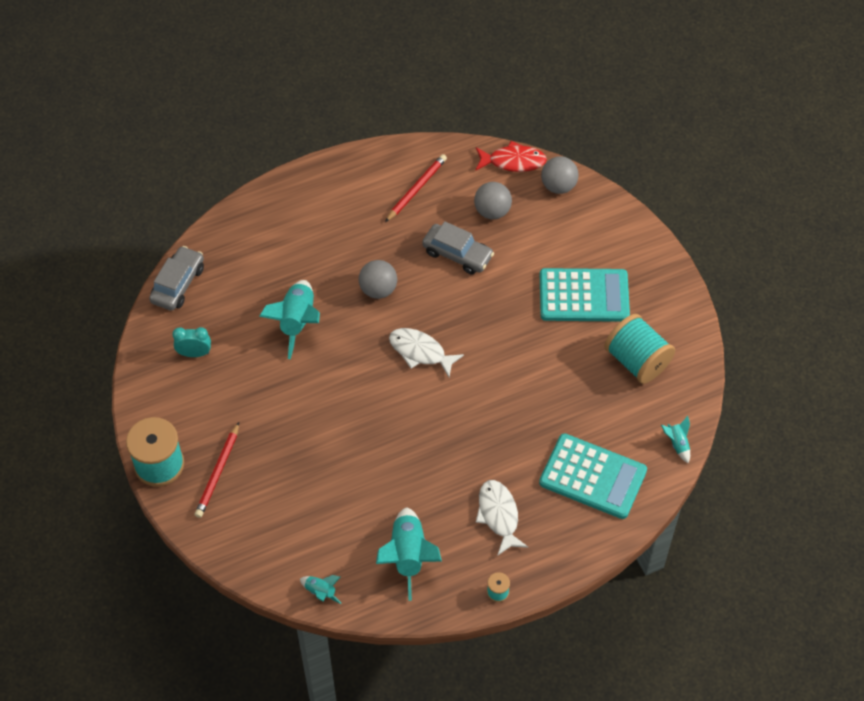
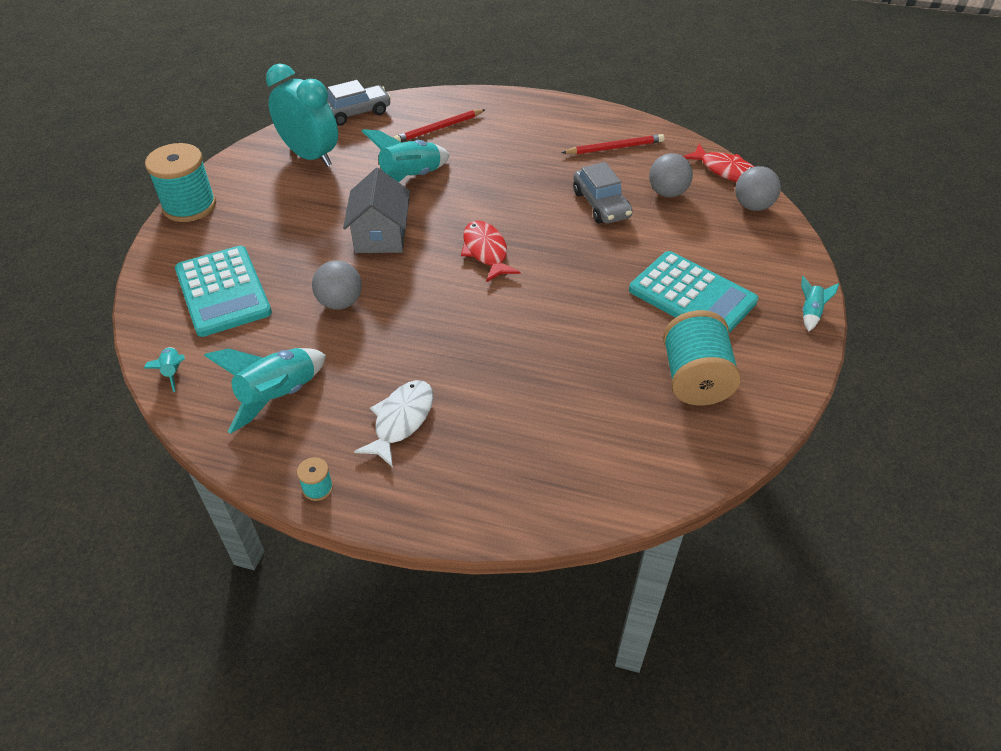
camera: 40 degrees right, 10 degrees down
(194, 353) = (310, 156): turquoise clock -> turquoise clock, size x2.01
(218, 472) = (221, 236): red pencil -> red pencil (439, 128)
(333, 389) = (381, 236): none -> grey house
(378, 290) = (502, 192): grey ball -> grey ball (340, 302)
(420, 352) = (486, 251): white fish -> red fish
(592, 477) = (535, 451): turquoise calculator -> turquoise calculator (223, 291)
(677, 444) = (664, 482): turquoise rocket -> turquoise rocket (810, 313)

